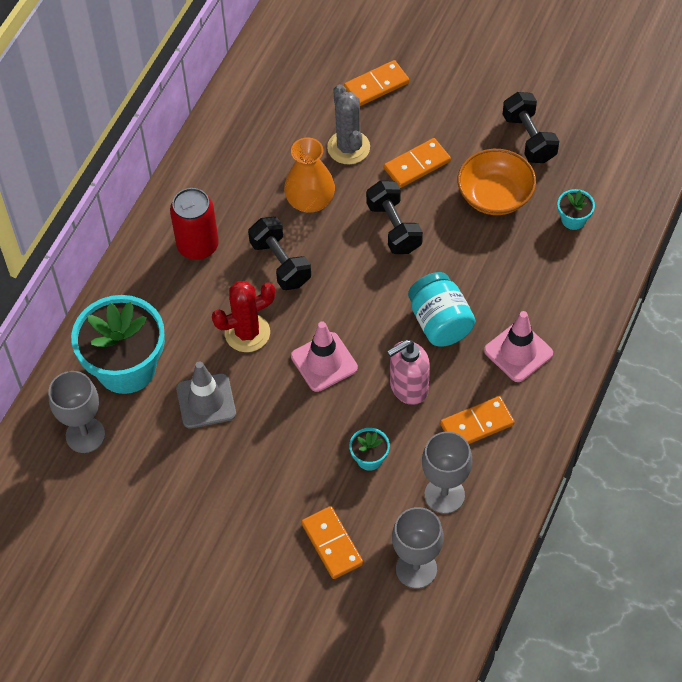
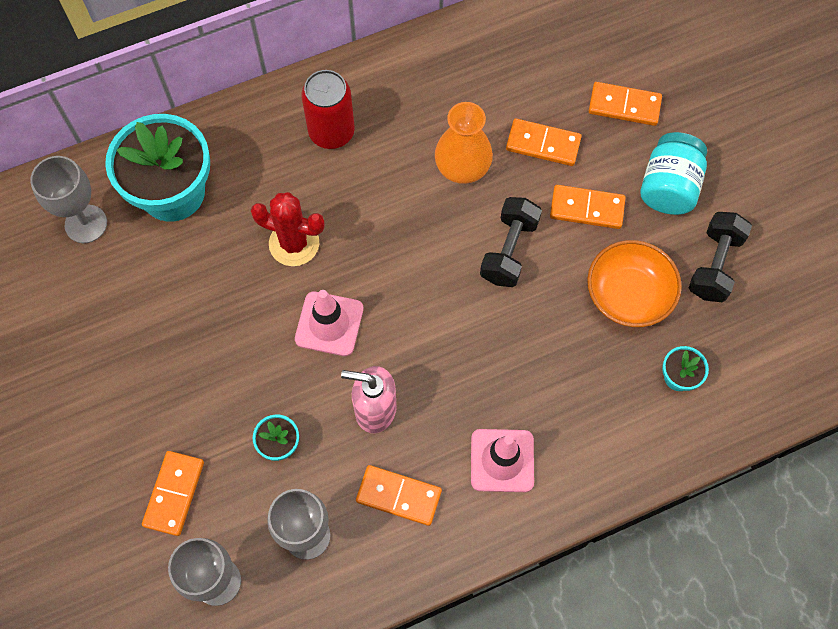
camera: 40 degrees right, 10 degrees up
(206, 401) = (203, 275): grey traffic cone -> none
(280, 263) = (382, 203): black dumbbell -> none
(348, 147) = (543, 144): grey cactus -> orange domino
(440, 322) = (461, 373): turquoise jar -> turquoise jar (668, 187)

